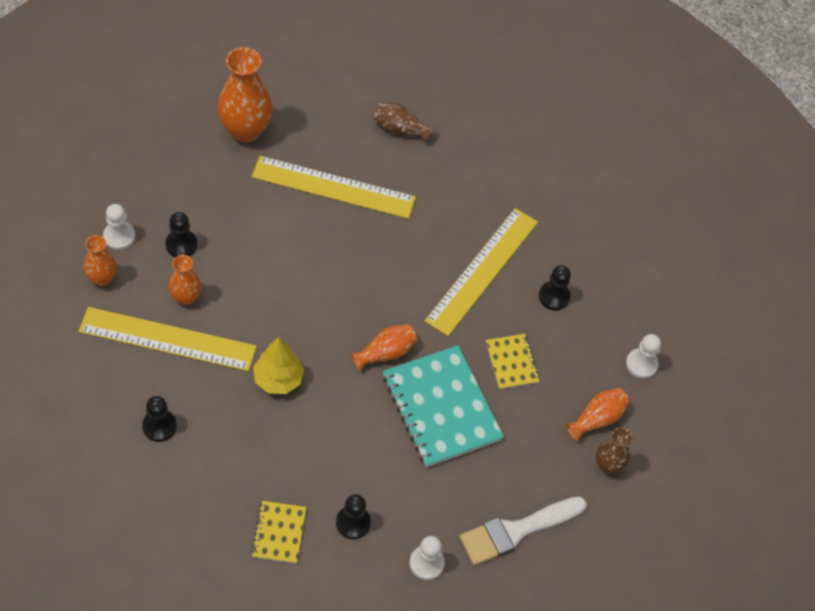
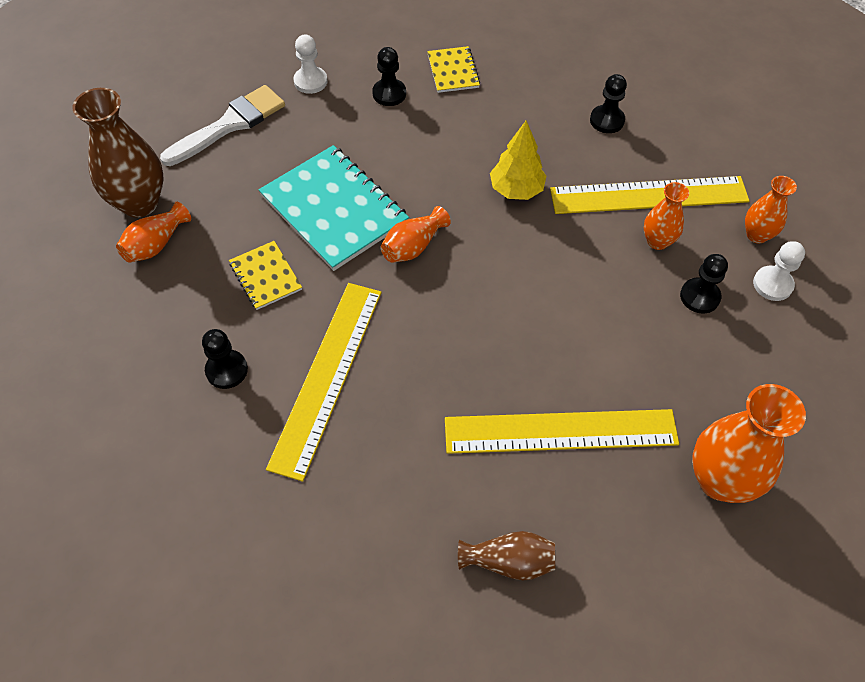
camera: 170 degrees right, 0 degrees up
(608, 465) = (139, 203): brown vase -> brown vase, size x1.80
(641, 364) = (105, 318): white pawn -> none

